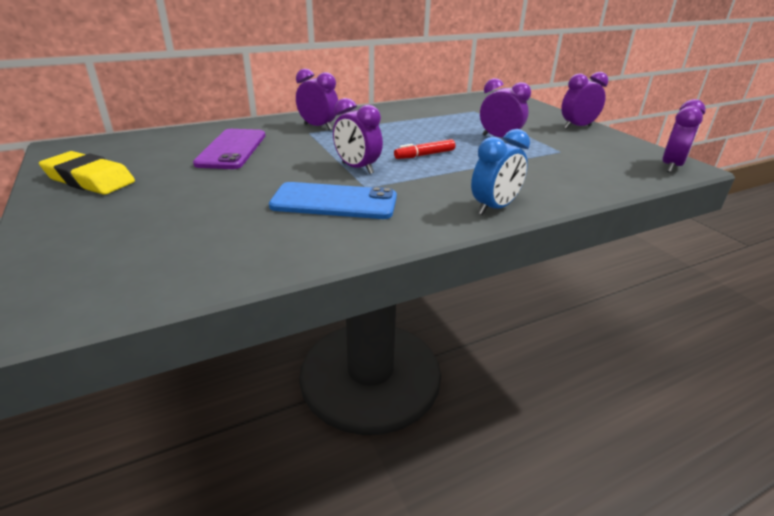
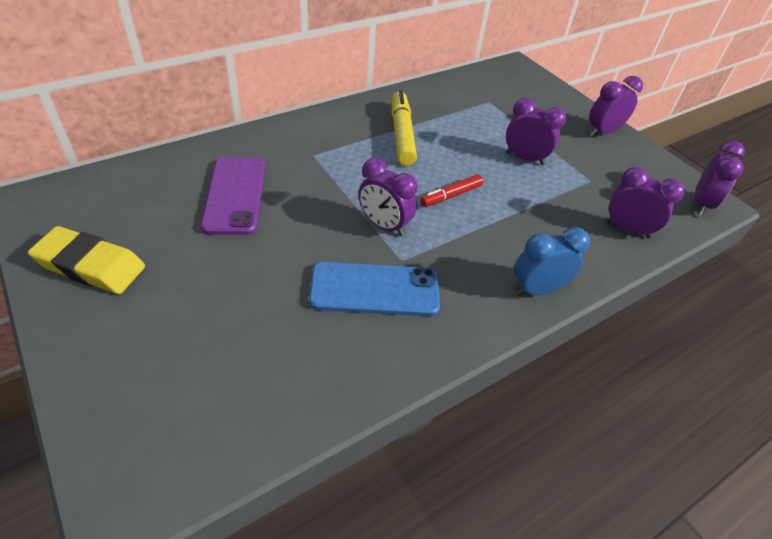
camera: 10 degrees left, 15 degrees up
(318, 127) = (321, 143): purple clock -> purple clock (627, 230)
(390, 124) = (402, 134): none -> yellow marker
(494, 208) = (537, 289): blue clock -> blue clock turned 150 degrees counterclockwise

